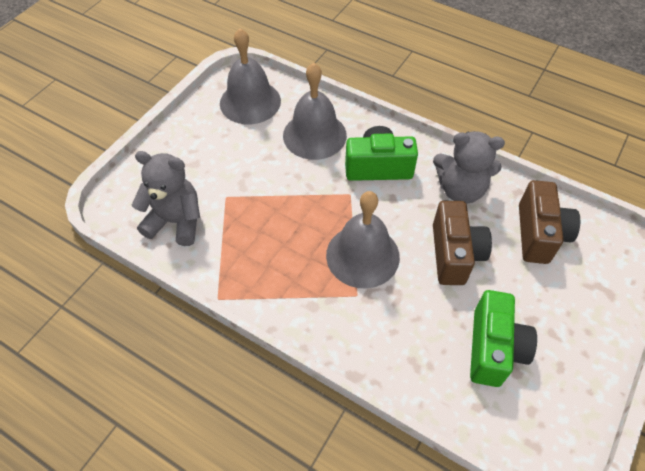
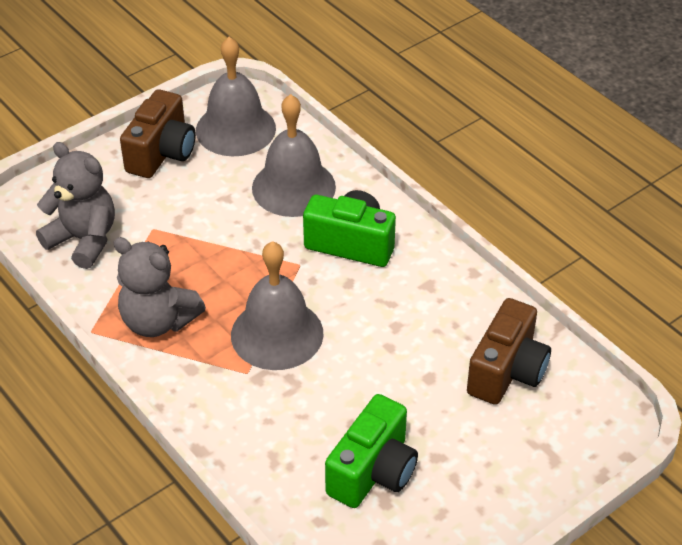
camera: 20 degrees right, 10 degrees down
(454, 254) = (387, 363): brown camera -> brown camera (162, 153)
(460, 189) = (439, 296): grey teddy bear -> grey teddy bear (158, 321)

